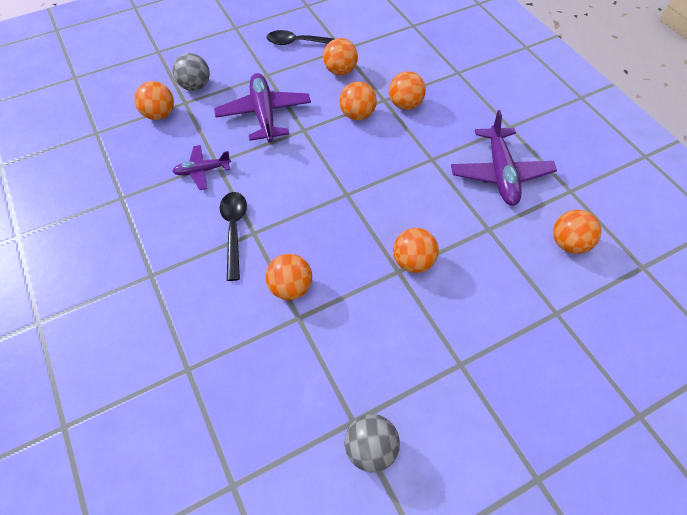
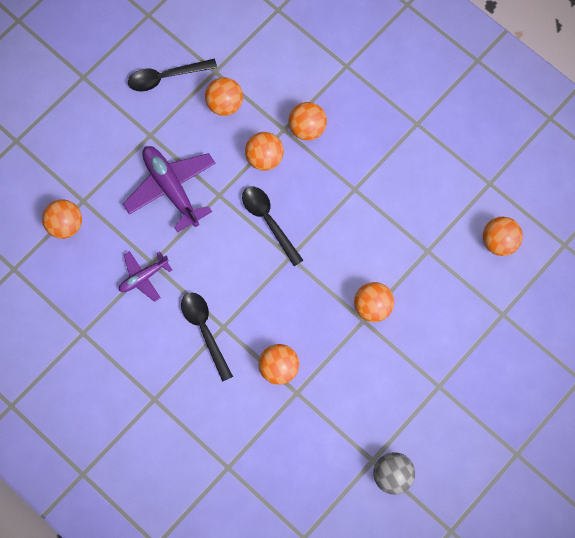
camera: 20 degrees left, 15 degrees up
(195, 86) = (82, 176): grey ball -> none
(339, 161) = (268, 221): none -> black spoon
(500, 173) = (422, 184): purple plane -> none

